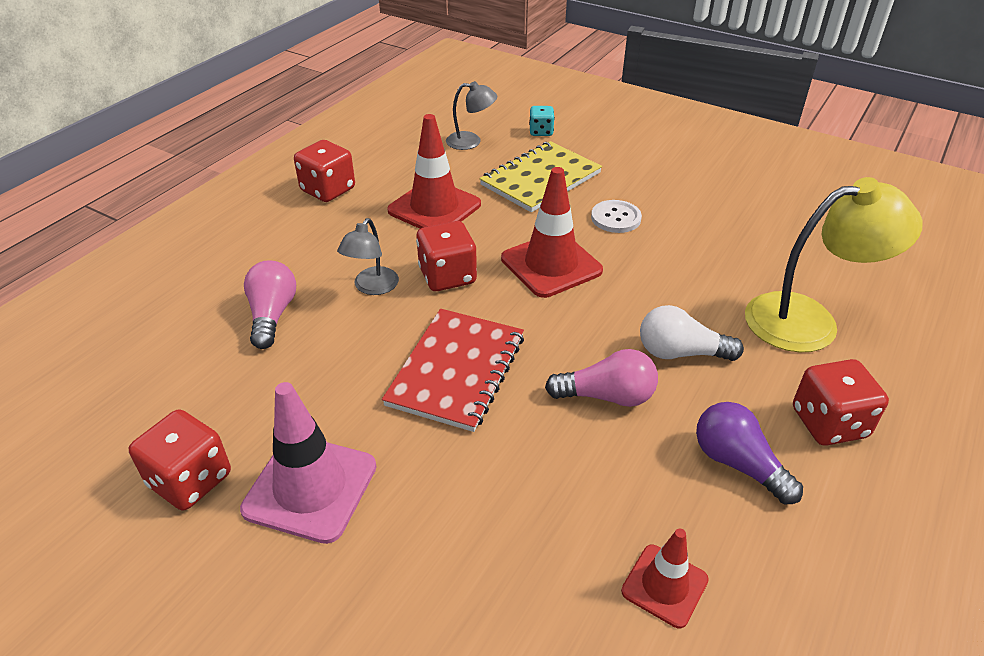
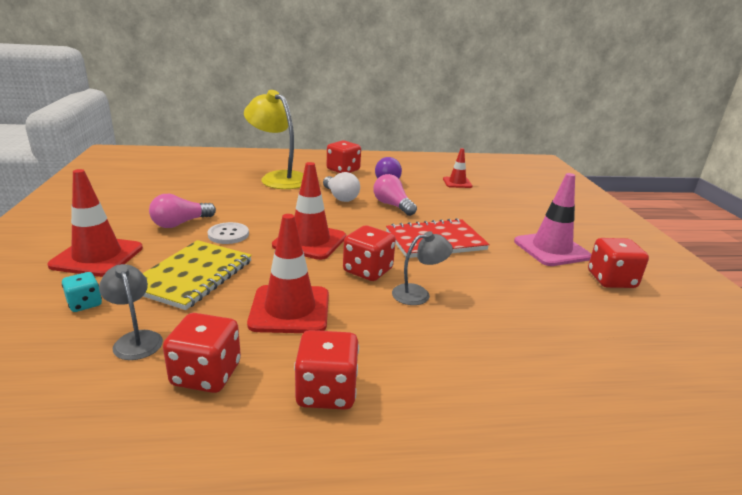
camera: 130 degrees left, 15 degrees down
(272, 315) = (502, 320): pink light bulb -> pink light bulb (180, 223)
(402, 156) = (206, 374): none -> red dice
(540, 179) = (193, 276): yellow notebook -> yellow notebook turned 75 degrees counterclockwise
(621, 145) = (97, 257): none -> red traffic cone

